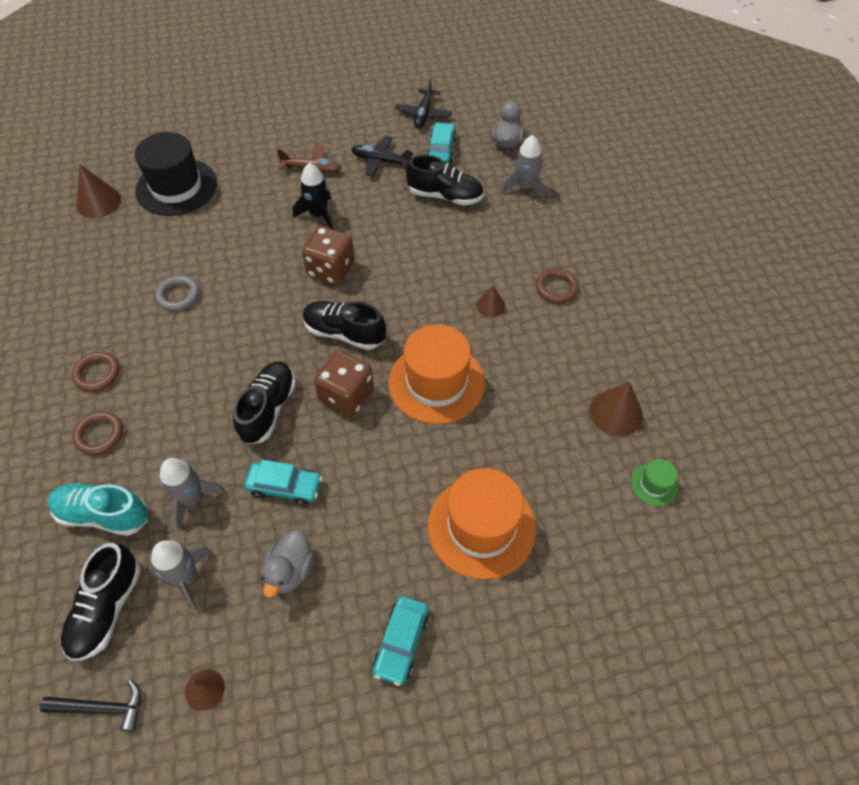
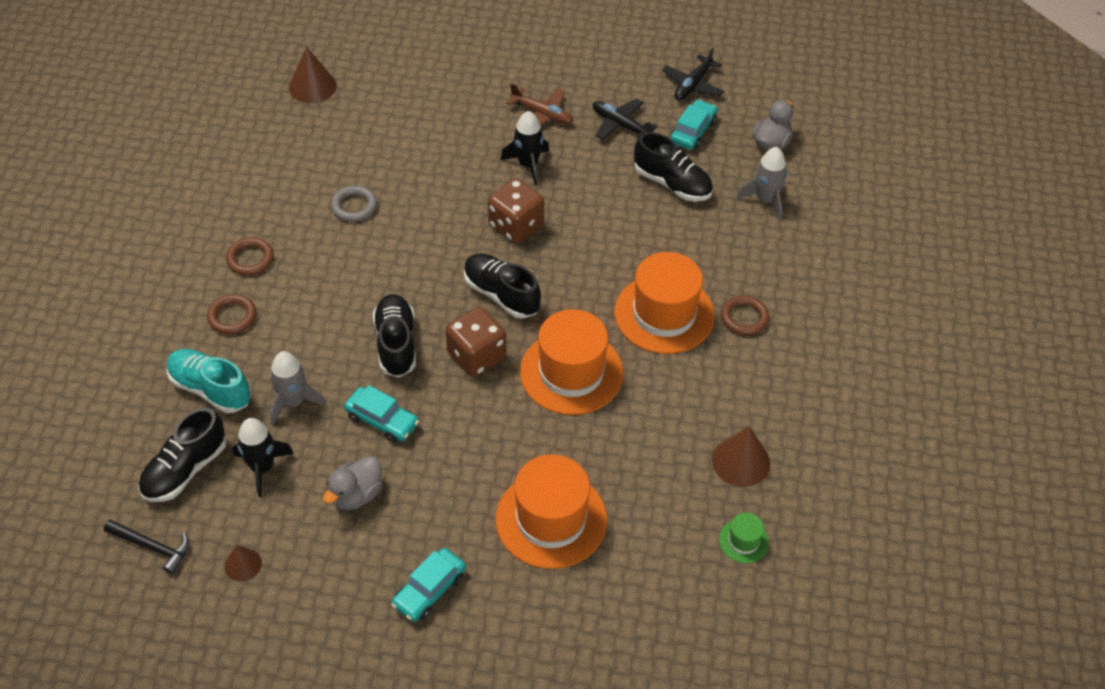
camera: 20 degrees right, 5 degrees down
(176, 187) = (395, 93): black hat -> none
(186, 577) = (262, 468): grey rocket -> black rocket
(268, 409) = (396, 344): black shoe -> black shoe turned 45 degrees counterclockwise
(490, 305) = (664, 314): brown cone -> orange hat

